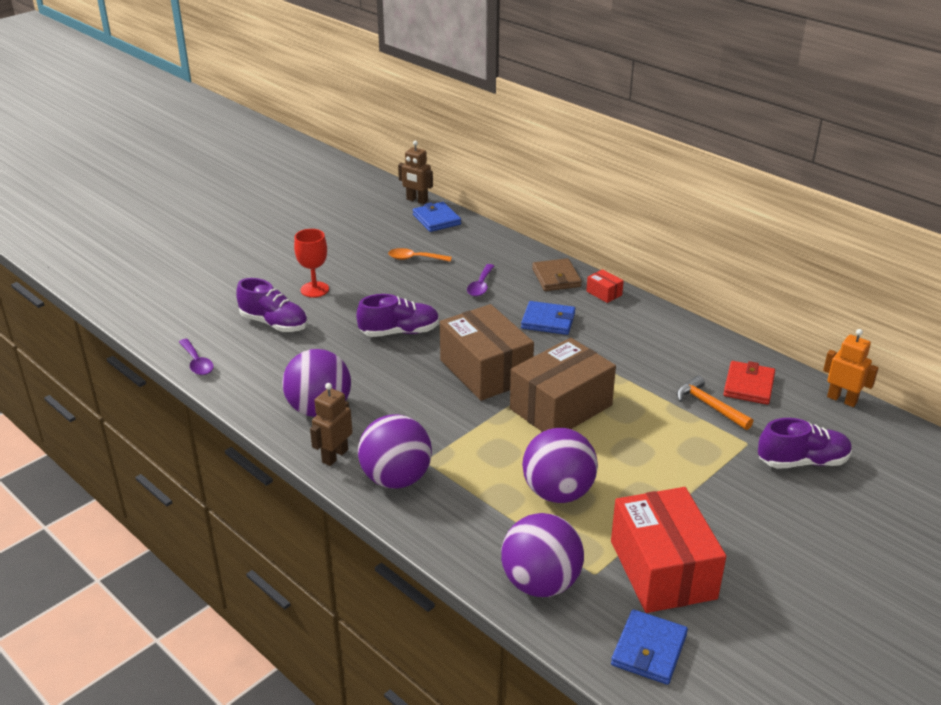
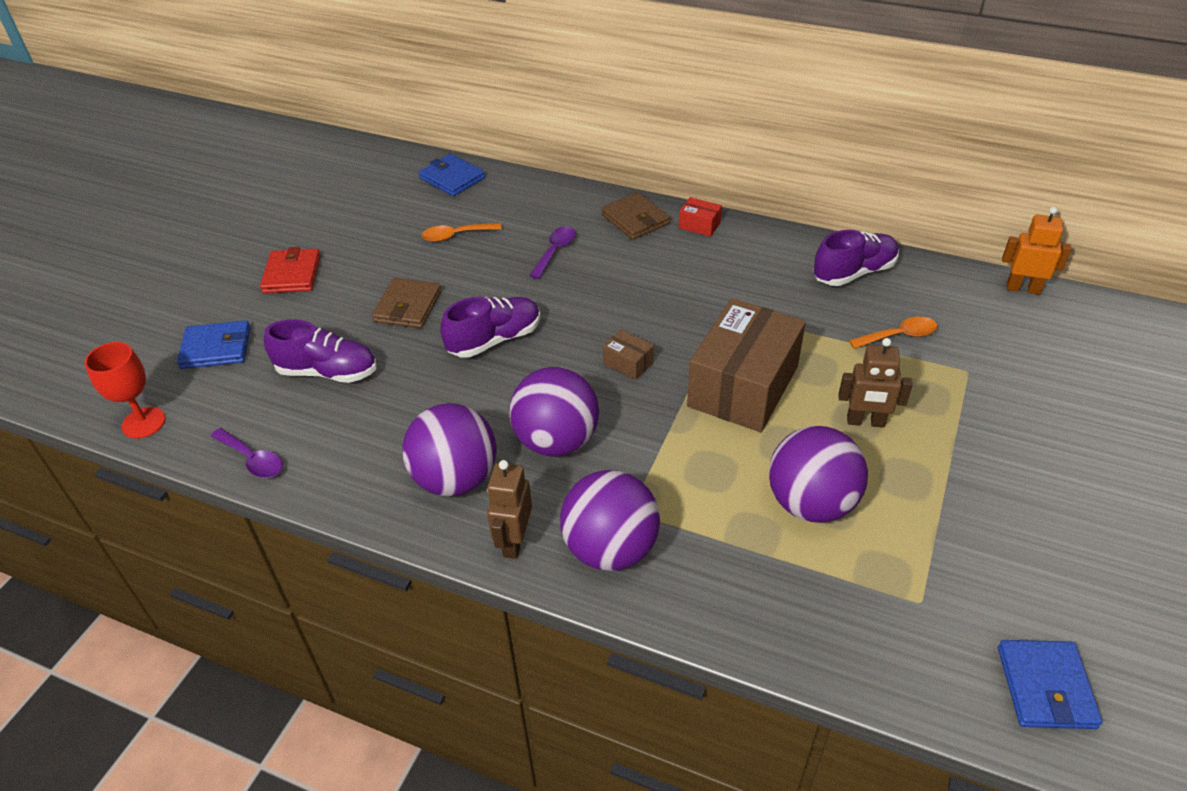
camera: 20 degrees left, 10 degrees up
(314, 289) = (354, 310): red goblet -> red goblet (143, 423)
(352, 296) = (408, 306): none -> brown wallet
(417, 200) = (414, 159): brown robot -> brown robot (865, 422)
(480, 285) = (555, 251): purple spoon -> purple spoon turned 150 degrees counterclockwise
(485, 371) = (628, 363): brown box -> brown box, size x0.40
(541, 583) = (870, 639): purple ball -> purple ball (556, 441)
(548, 321) = (660, 277): blue wallet -> blue wallet (216, 348)
(662, 569) = (988, 568): red box -> none
(709, 406) = (899, 336): orange hammer -> orange spoon
(748, 385) = (922, 298): red wallet -> red wallet (292, 274)
(802, 462) = (1036, 377): purple shoe -> purple shoe (854, 273)

